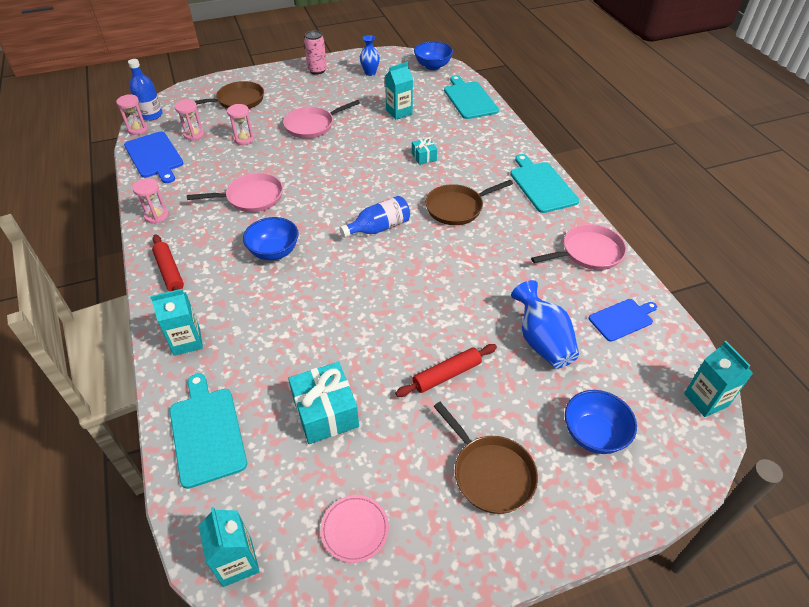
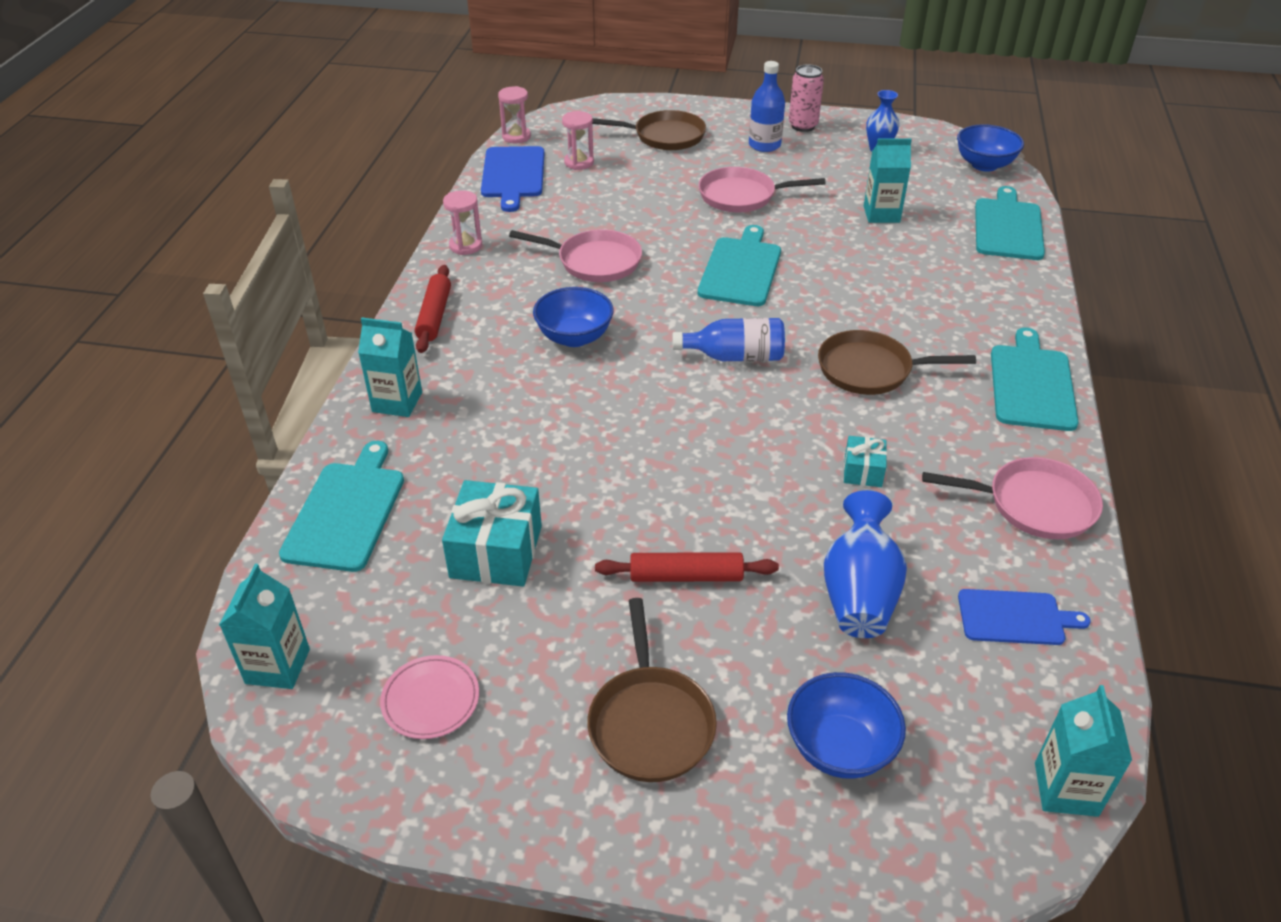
camera: 30 degrees right, 5 degrees down
(151, 115) = (544, 124): blue bottle -> blue bottle (764, 145)
(244, 139) = (638, 187): pink hourglass -> none
(344, 172) = (741, 269): none -> turquoise cutting board
(424, 157) = (872, 285): turquoise gift -> turquoise gift (863, 471)

